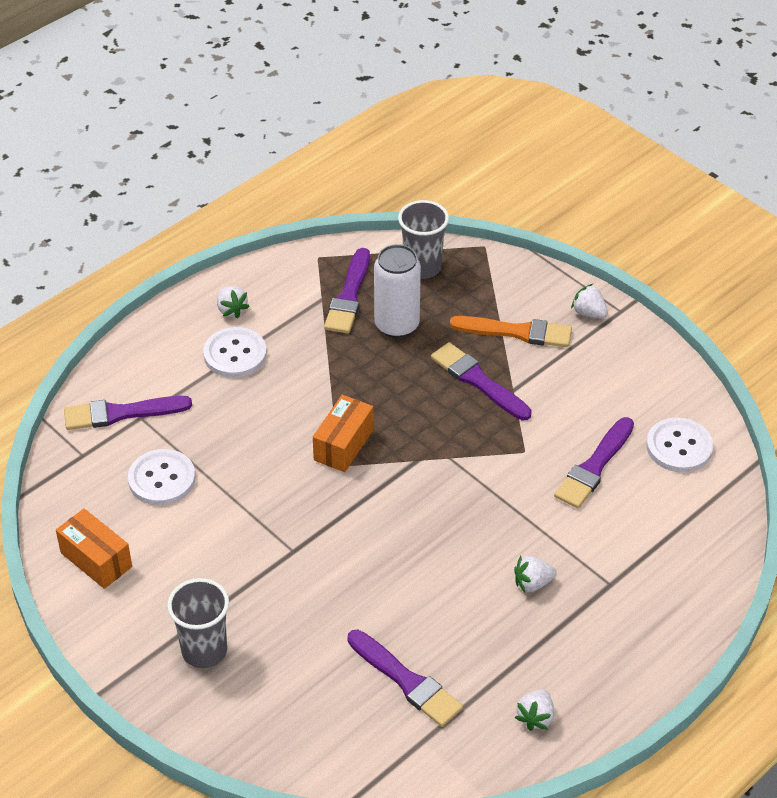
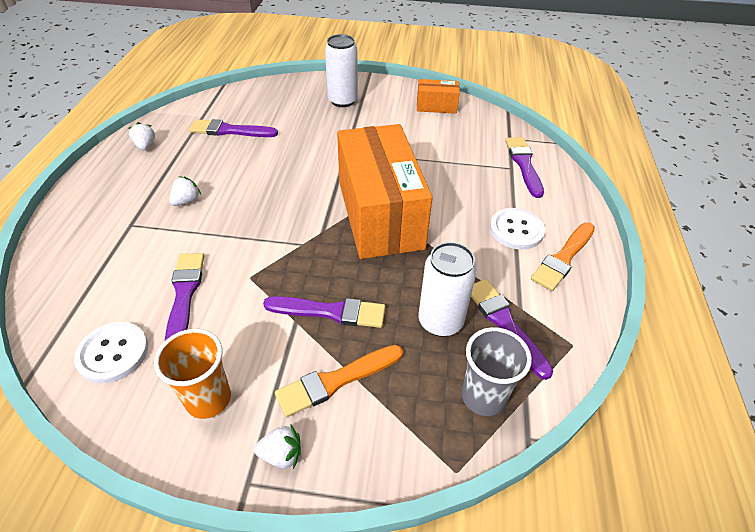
camera: 140 degrees right, 0 degrees up
(121, 413) = (524, 164): purple brush -> purple brush turned 45 degrees counterclockwise
(162, 479) = (456, 147): white button -> none
(204, 651) = (342, 101): grey cup -> white can
(231, 310) = (563, 258): white strawberry -> orange brush
(343, 445) = (379, 214): orange box -> orange box, size x2.26
(619, 372) = (208, 399): none -> orange cup

